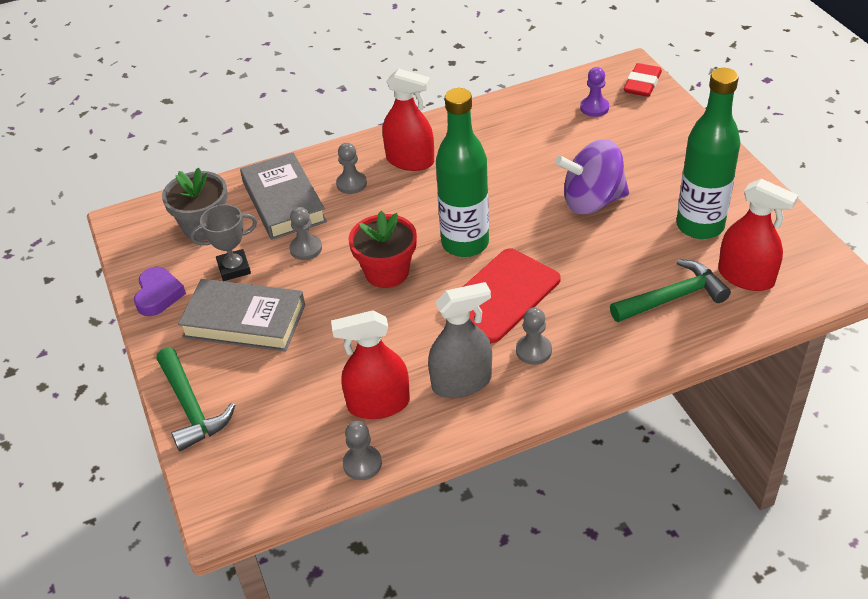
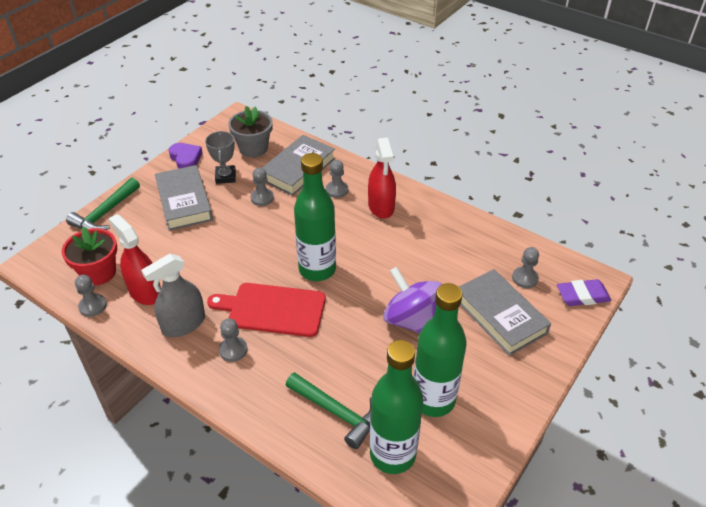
camera: 55 degrees right, 0 degrees up
(158, 295) = (186, 158): purple heart -> purple heart turned 90 degrees counterclockwise
(234, 268) = (225, 177): grey trophy -> grey trophy turned 45 degrees clockwise
(387, 272) = (264, 243): red flower pot -> red flower pot (98, 272)
(461, 382) = (183, 324): grey spray bottle -> grey spray bottle turned 105 degrees clockwise
(594, 108) = (525, 278): purple pawn -> grey pawn
(628, 142) = (500, 315): none -> grey book
(642, 84) = (582, 296): red eraser -> purple eraser
(746, 277) = (392, 454): red spray bottle -> green bottle

